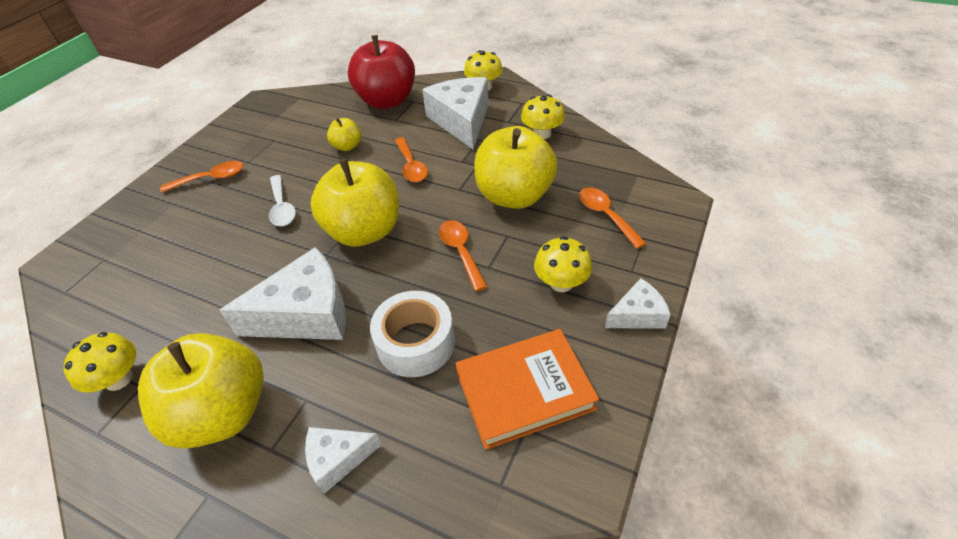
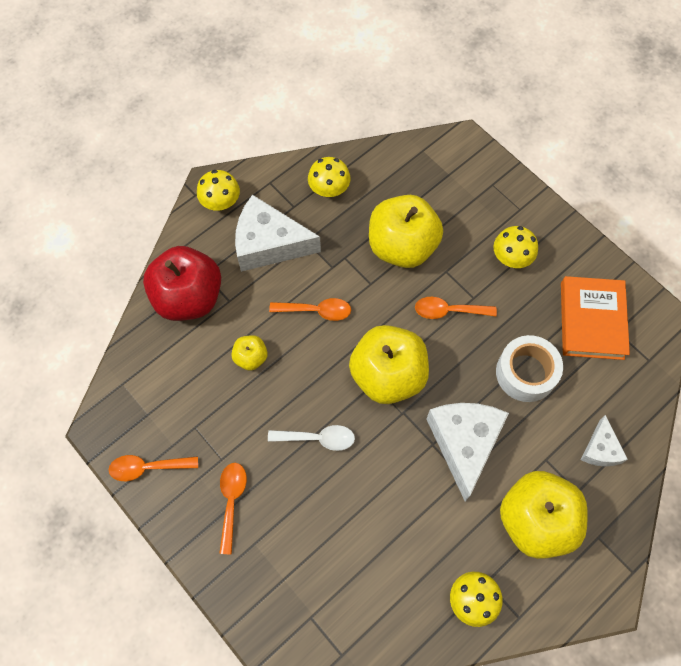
camera: 70 degrees left, 20 degrees up
(606, 215) = (457, 195): orange spoon -> orange spoon (147, 467)
(637, 315) = (559, 226): white cheese -> none

